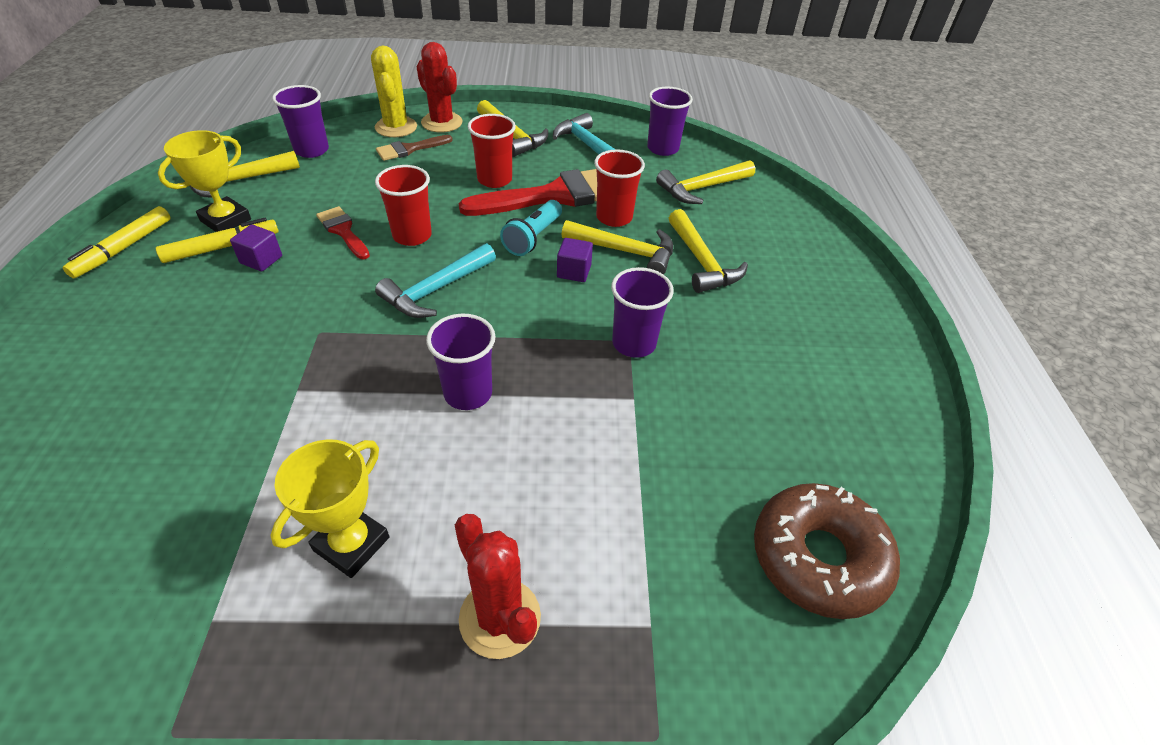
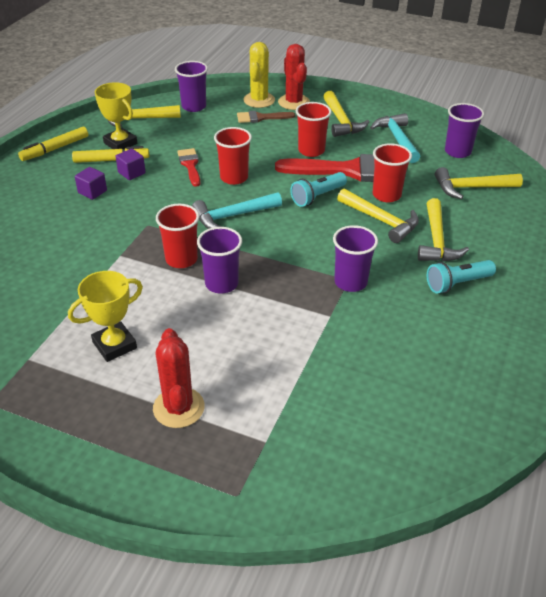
camera: 25 degrees right, 5 degrees down
(225, 220) = (120, 143): yellow trophy -> yellow trophy turned 75 degrees clockwise
(393, 372) = (181, 259): none -> red cup
(574, 271) = (334, 225): purple cube -> purple cube (92, 192)
(755, 311) = (457, 284): none -> turquoise flashlight
(818, 557) = (400, 443): brown donut -> none

